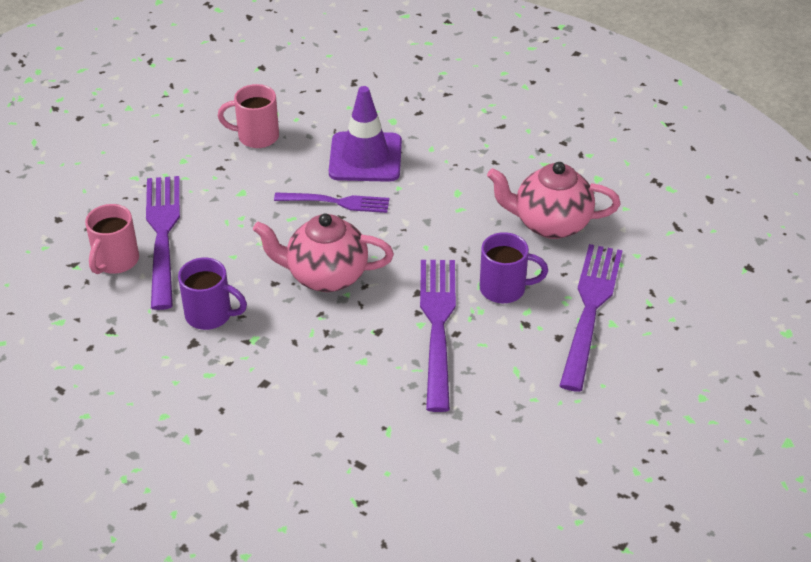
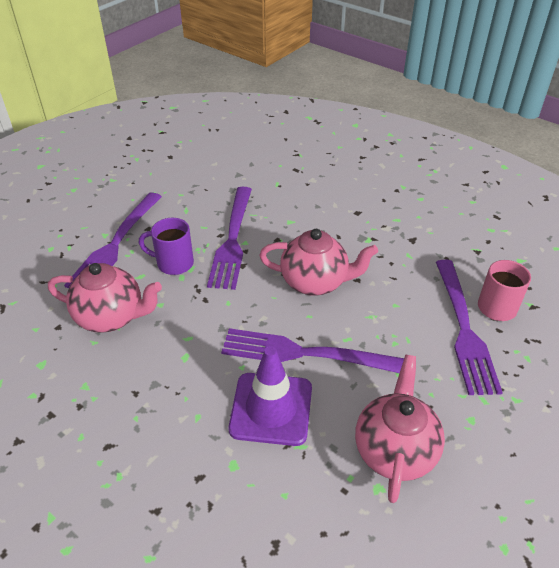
camera: 175 degrees left, 0 degrees up
(210, 315) = (404, 257): purple mug -> none
(256, 136) = (395, 450): pink mug -> pink teapot
(336, 202) = (304, 353): purple fork -> purple fork, size x1.61

